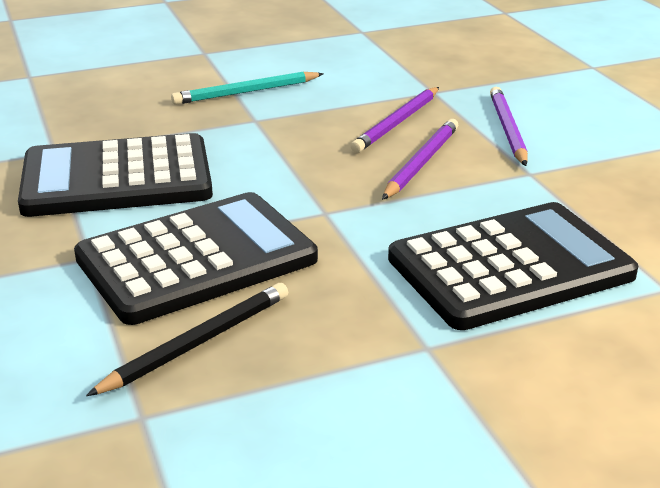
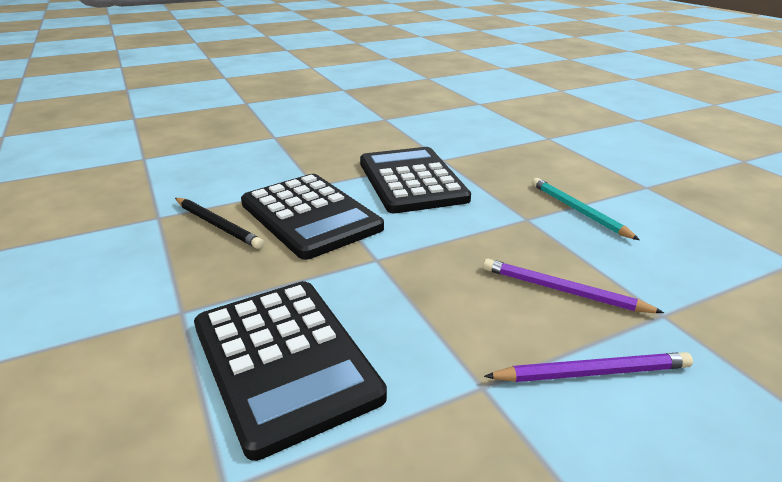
camera: 85 degrees right, 0 degrees up
(421, 163) = (479, 307): purple pencil -> none

